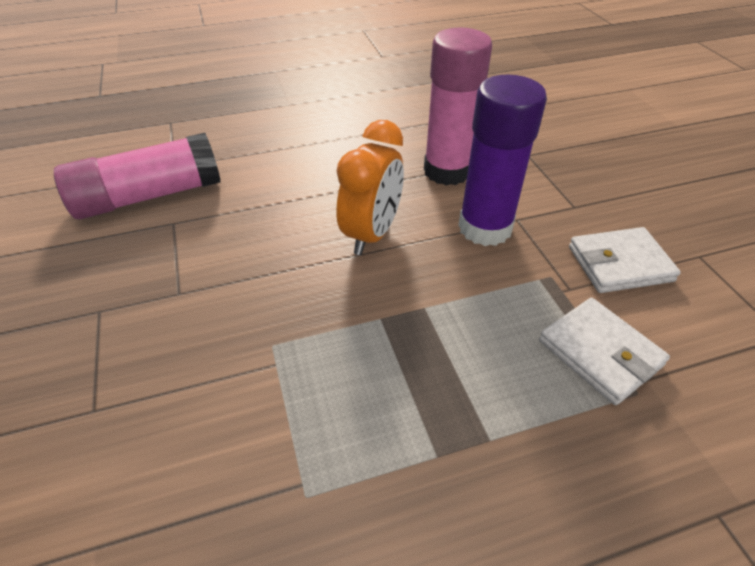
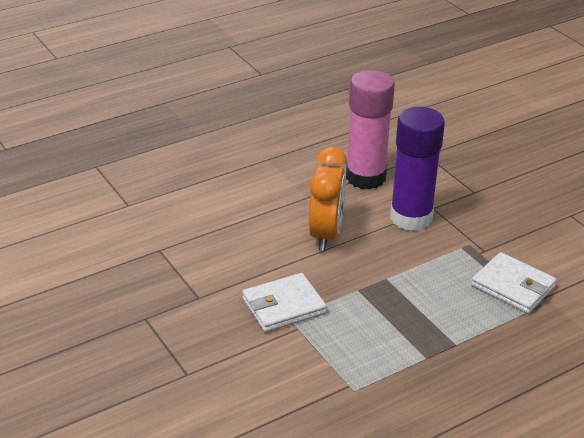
camera: 15 degrees left, 10 degrees down
(149, 196) = (124, 232): pink glue stick -> none
(619, 264) = (515, 229): white wallet -> white wallet (283, 306)

